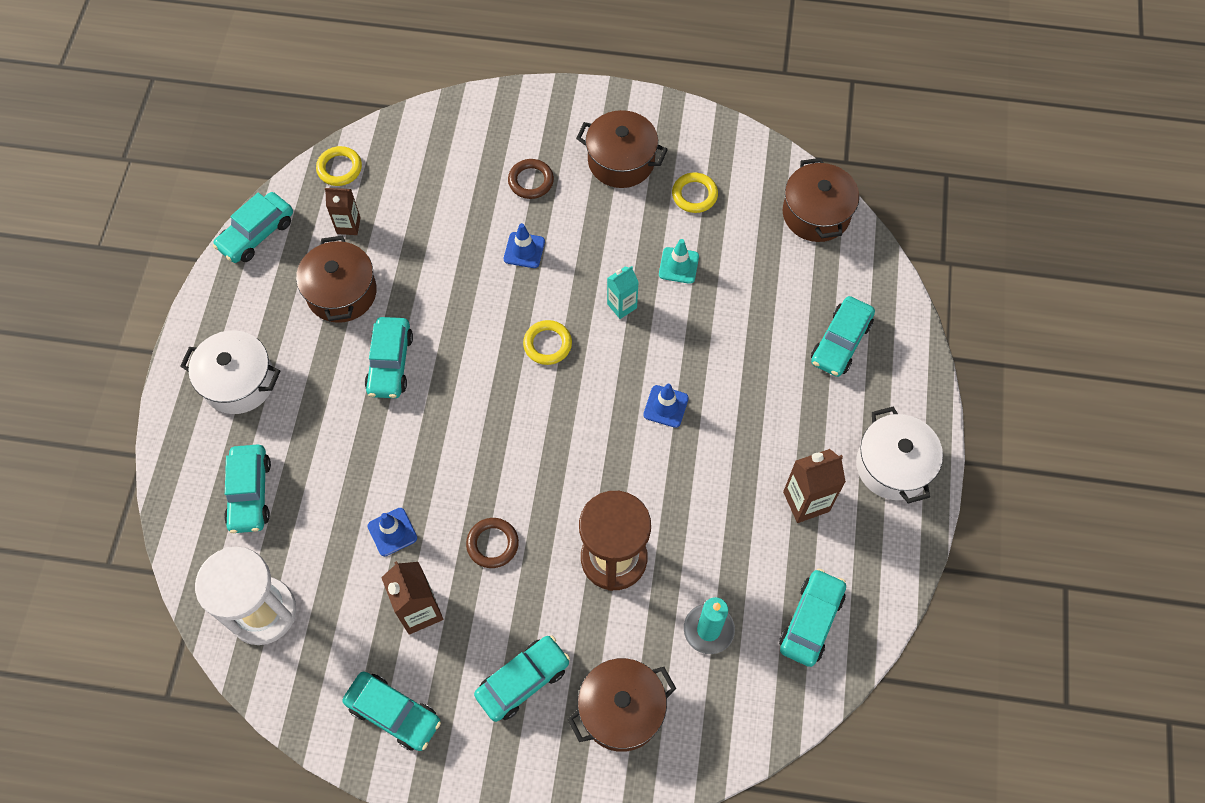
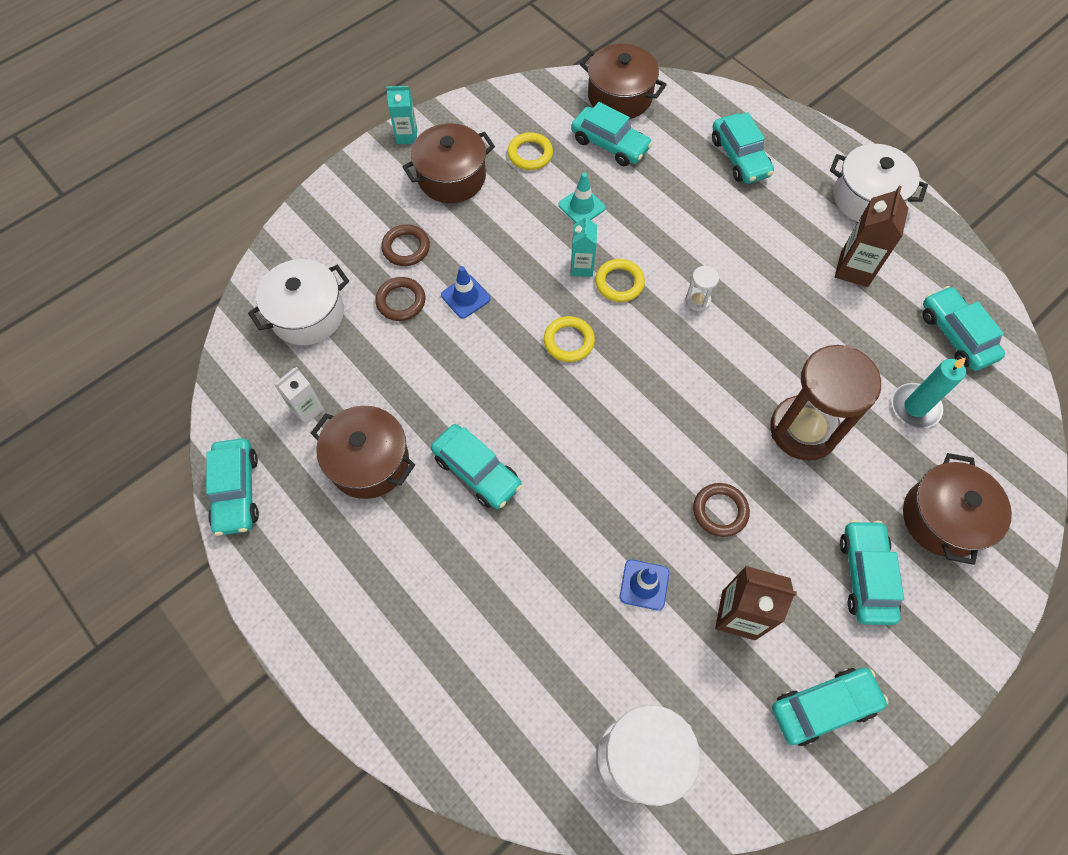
camera: 50 degrees left, 0 degrees up
(239, 382) = (376, 615): white pot -> white pot (307, 314)
(250, 493) = (502, 685): turquoise car -> turquoise car (610, 144)
(339, 168) = (242, 377): yellow ring -> yellow ring (619, 283)
(348, 225) = (307, 410): brown carton -> white carton
(483, 213) = (401, 301): none -> brown ring
(630, 103) = (406, 136): none -> turquoise carton
(666, 406) = (697, 300): blue traffic cone -> white hourglass

